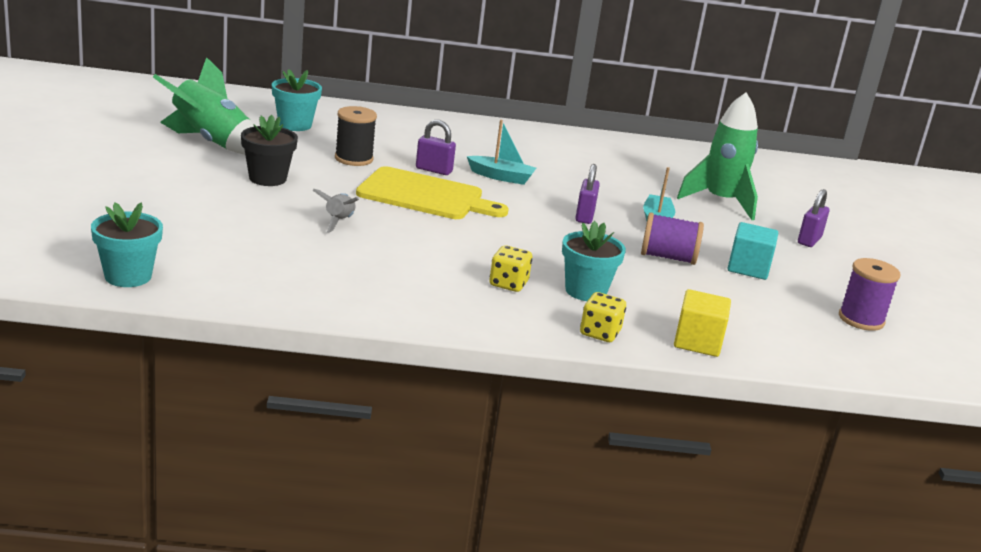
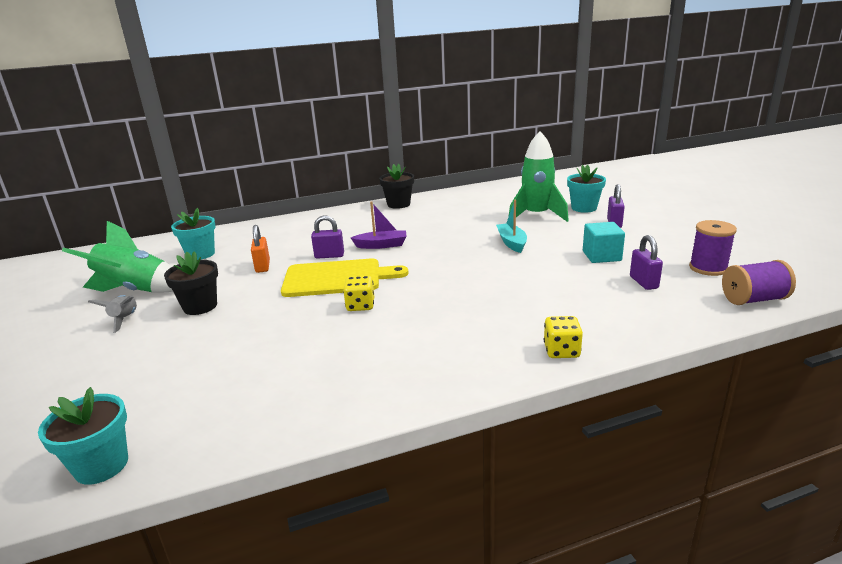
camera: 15 degrees left, 0 degrees up
(339, 222) = (282, 325): grey rocket -> grey rocket (124, 319)
(354, 159) = (262, 266): black spool -> orange padlock
(501, 177) = (381, 245): turquoise boat -> purple boat
(508, 284) = (456, 332): yellow dice -> yellow dice (360, 305)
(561, 136) = (398, 204): none -> black flower pot
(584, 216) = (462, 255): purple padlock -> purple padlock (643, 282)
(585, 291) = (517, 316): turquoise flower pot -> turquoise flower pot (584, 208)
(668, 257) = (545, 267): purple spool -> purple spool (753, 299)
(697, 342) = (634, 330): yellow cube -> none

